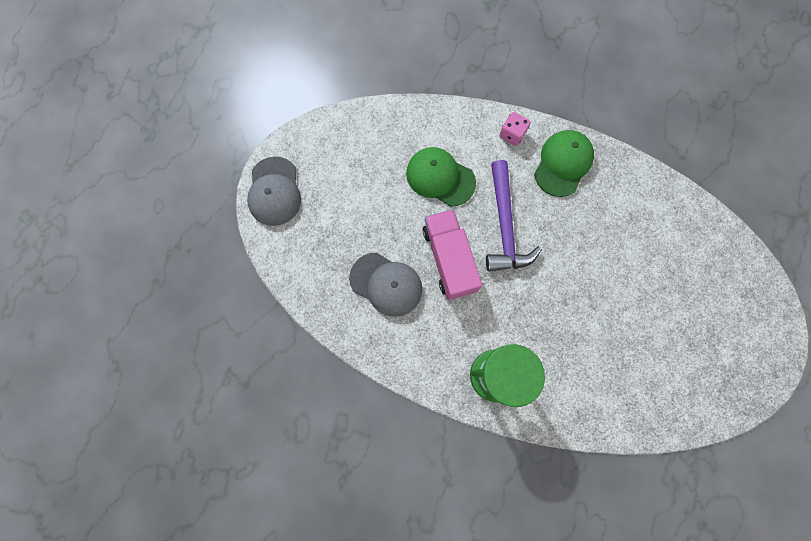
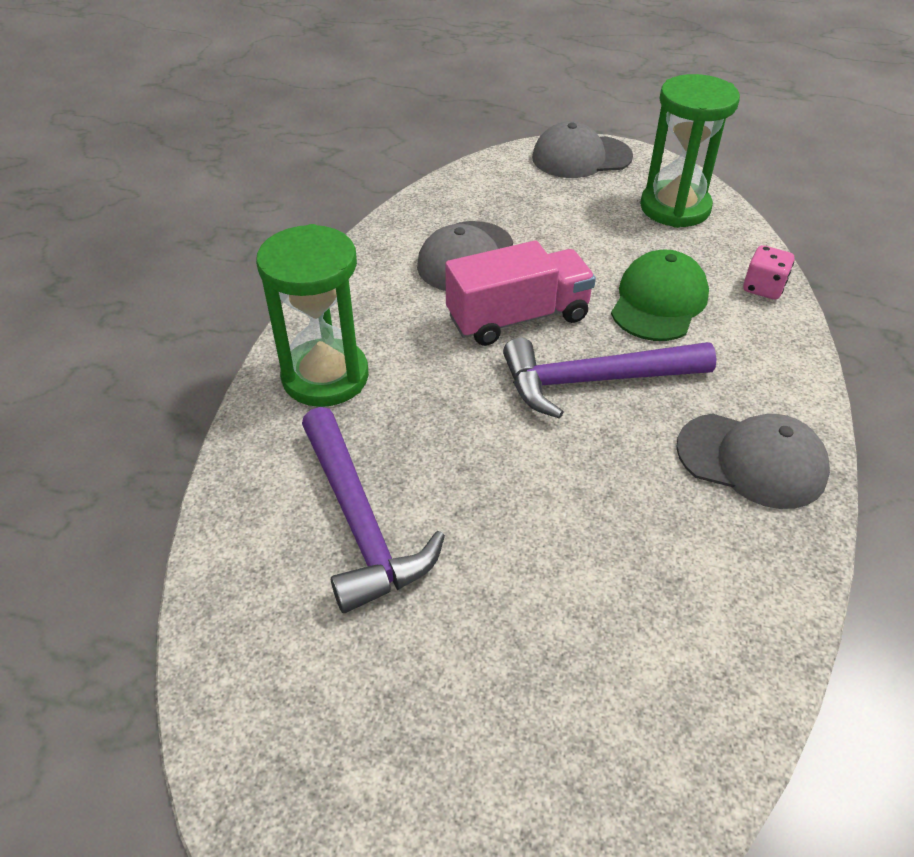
camera: 85 degrees right, 30 degrees down
(345, 145) = (675, 208): none -> green hourglass
(512, 134) = (781, 385): pink dice -> pink dice (763, 288)
(563, 164) = (752, 460): green cap -> grey cap
(600, 356) = (360, 521): none -> purple hammer

